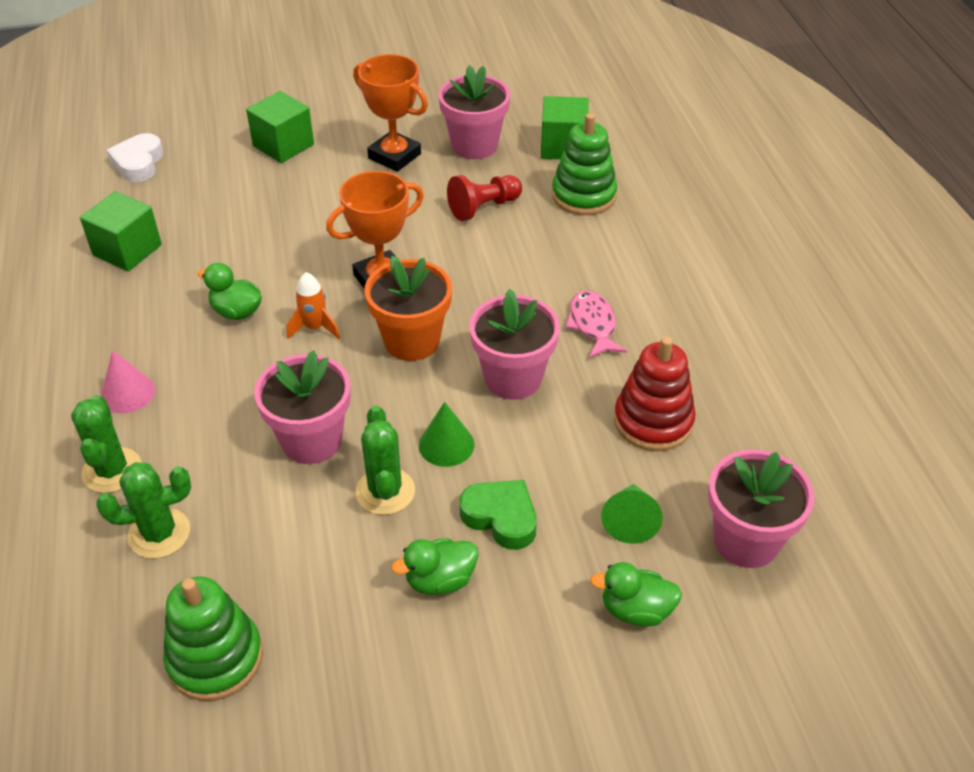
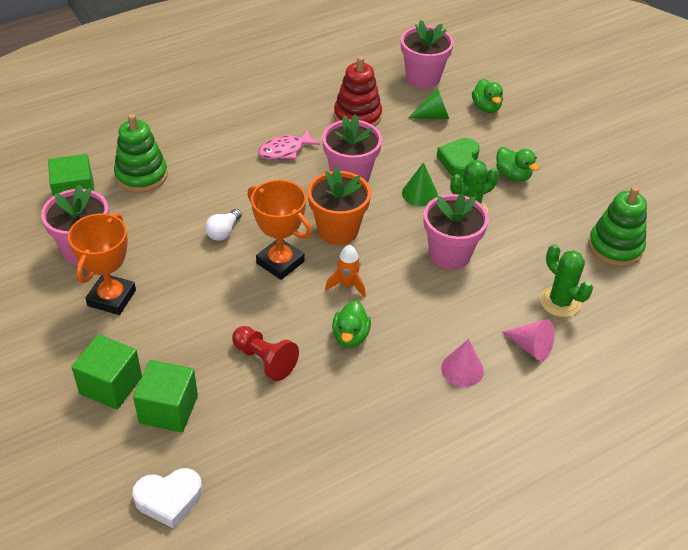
camera: 110 degrees left, 0 degrees up
(112, 470) = (530, 347): green cactus -> pink cone
(127, 250) = (305, 445): green cube -> green cube (168, 409)
(456, 244) = (223, 232): none -> white light bulb
(483, 207) = (172, 226): red pawn -> red pawn (264, 360)

